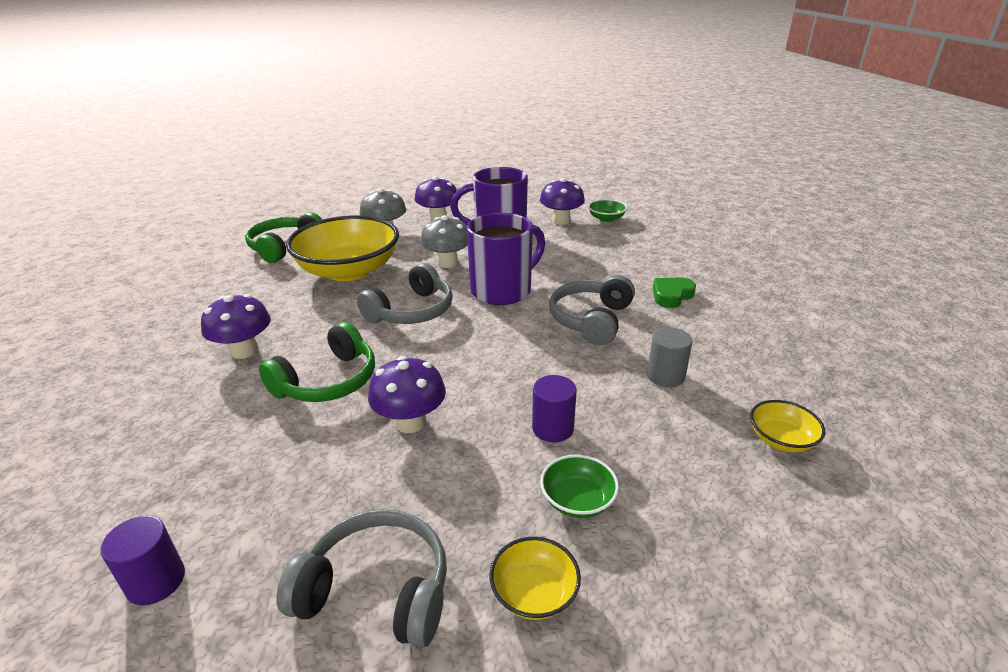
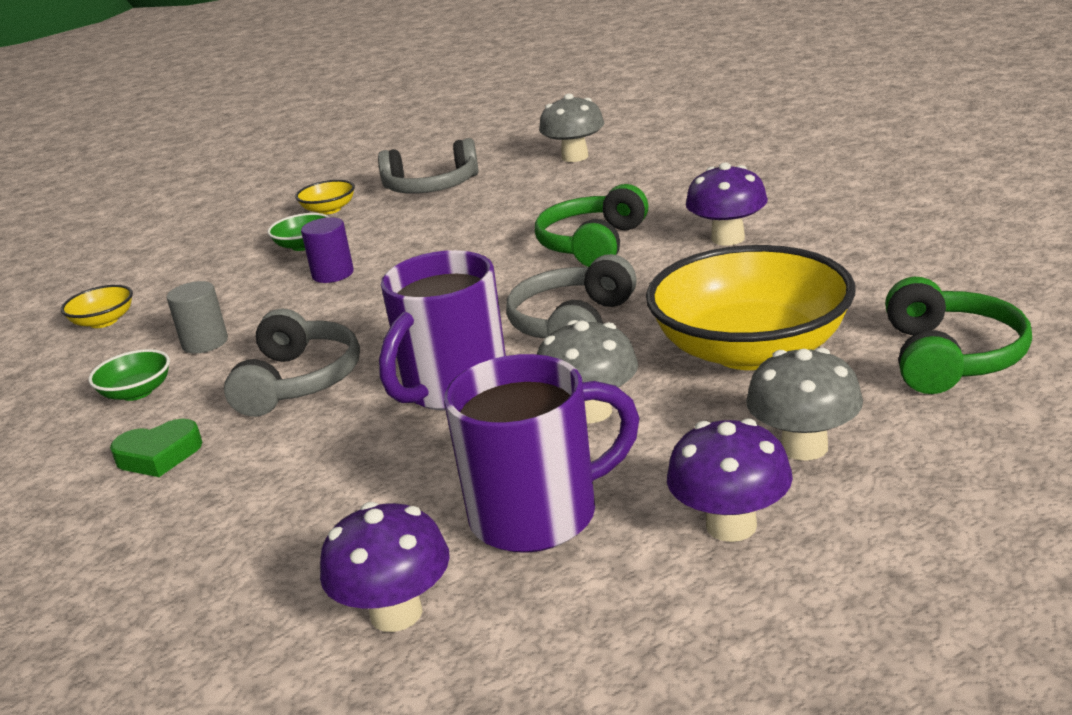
camera: 165 degrees right, 5 degrees down
(156, 581) = (575, 157): purple cylinder -> grey mushroom
(410, 422) = (475, 244): purple mushroom -> none
(606, 219) = (266, 662): green bowl -> green bowl (137, 392)
(671, 296) = (159, 455): green heart -> green heart turned 45 degrees clockwise

